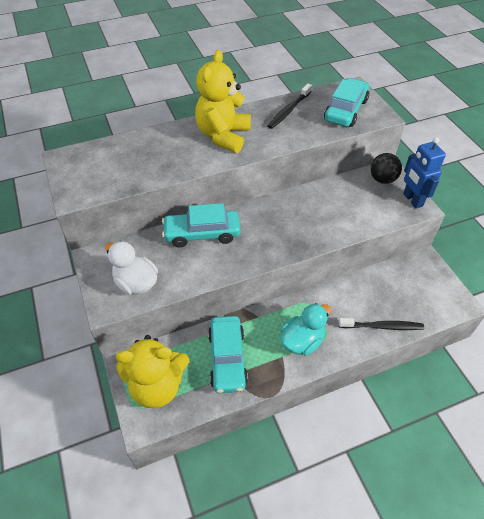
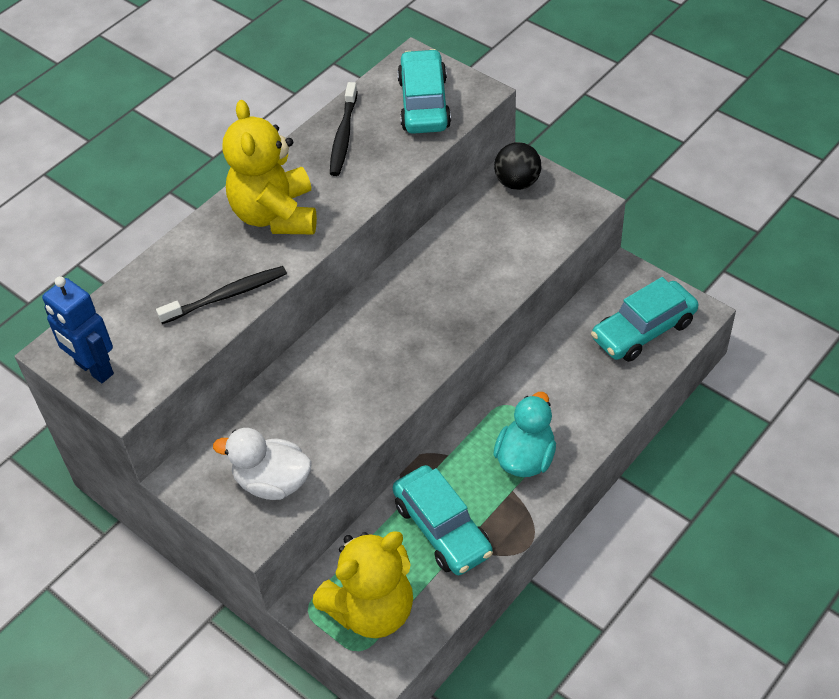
camera: 25 degrees left, 0 degrees up
(202, 234) = (316, 372): turquoise car -> turquoise car (643, 330)
(382, 326) = (617, 389): black toothbrush -> black toothbrush (227, 296)
(412, 200) = (573, 196): blue robot -> blue robot (94, 369)

